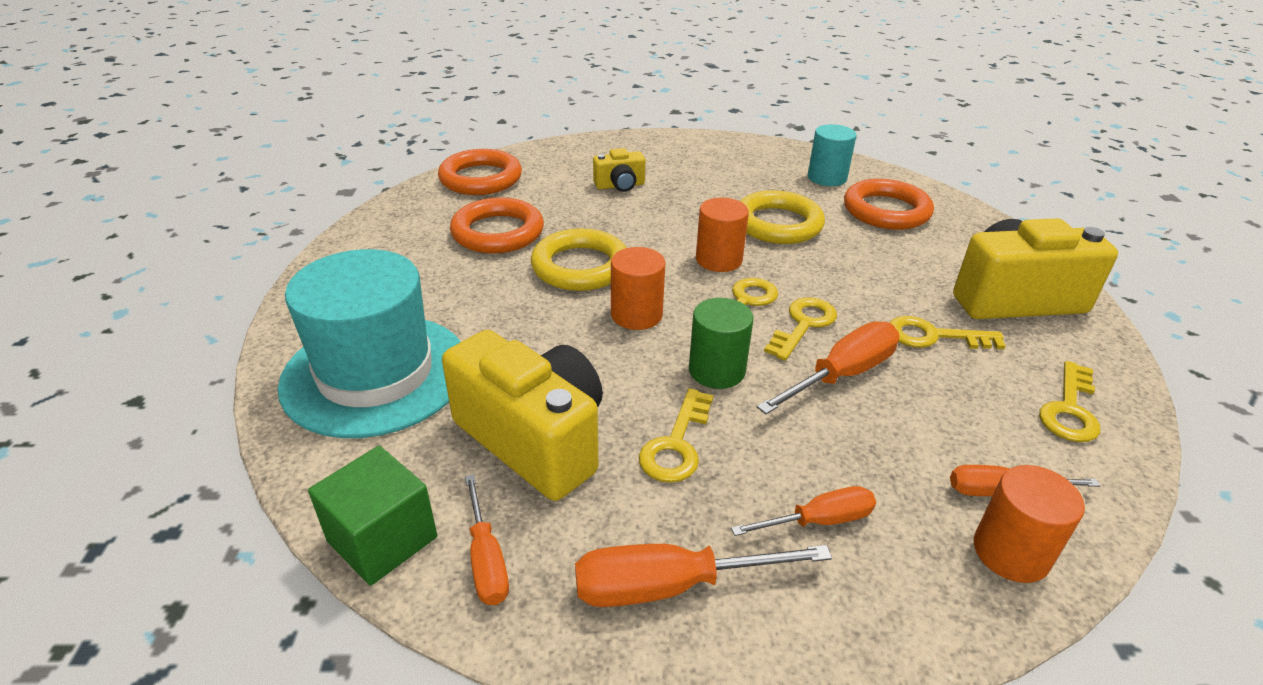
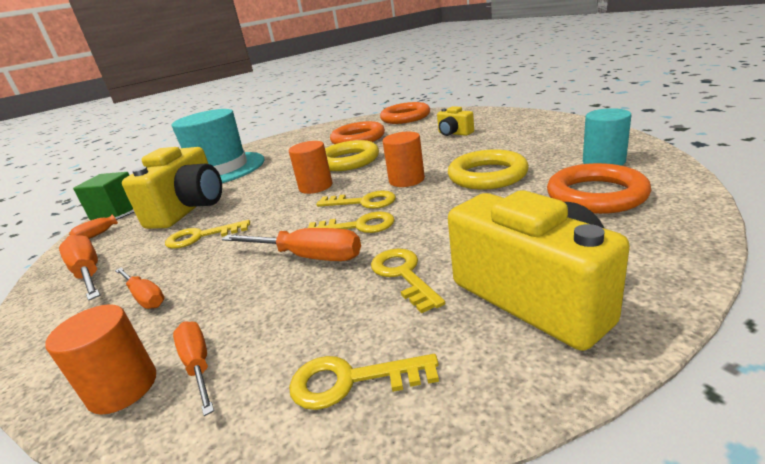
camera: 65 degrees right, 10 degrees down
(716, 370) = (278, 222): green cylinder -> none

